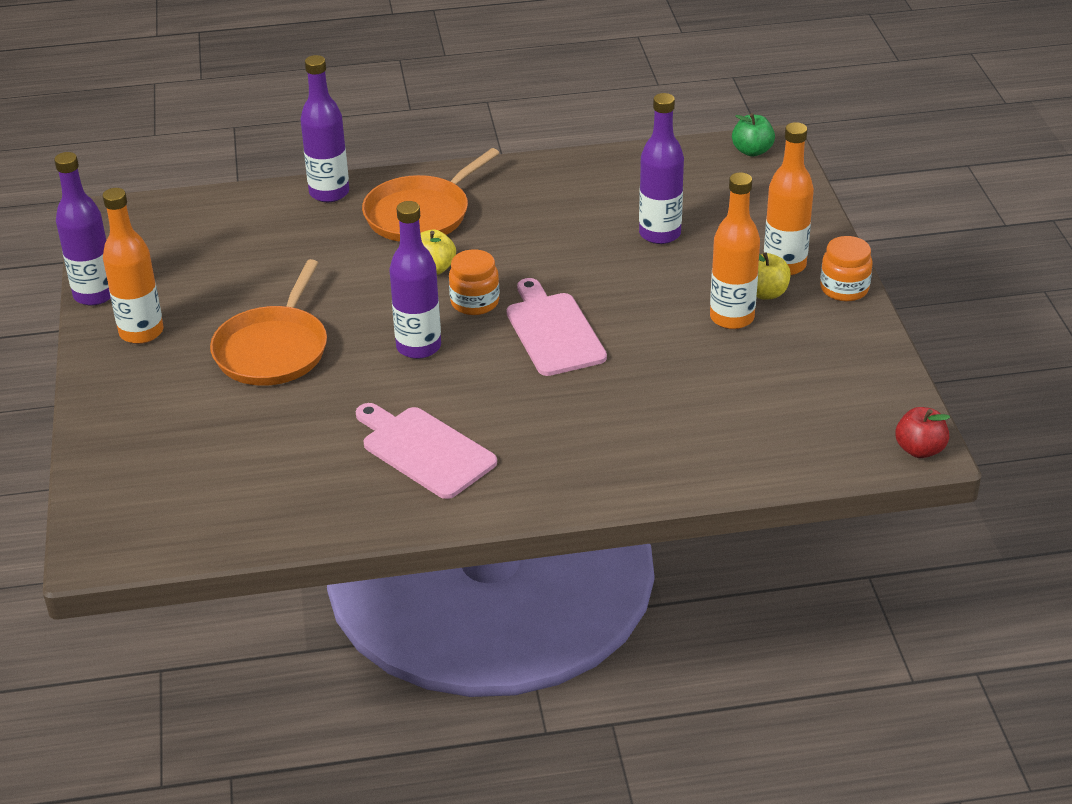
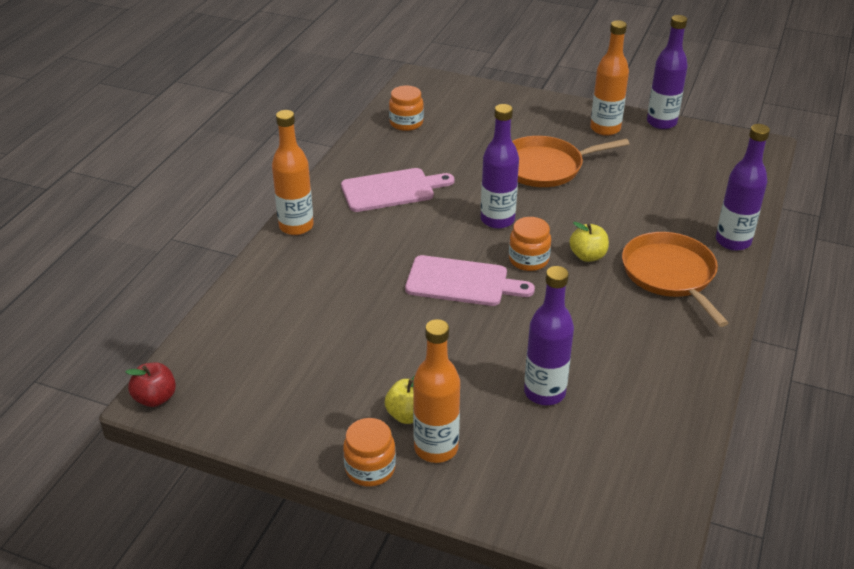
camera: 120 degrees right, 0 degrees up
(245, 508) = (406, 123): none -> orange jar
(273, 349) = (545, 167): orange pan -> orange pan turned 60 degrees counterclockwise
(732, 318) = (394, 378): orange bottle -> orange bottle (296, 226)
(752, 151) = (647, 531): green apple -> none

